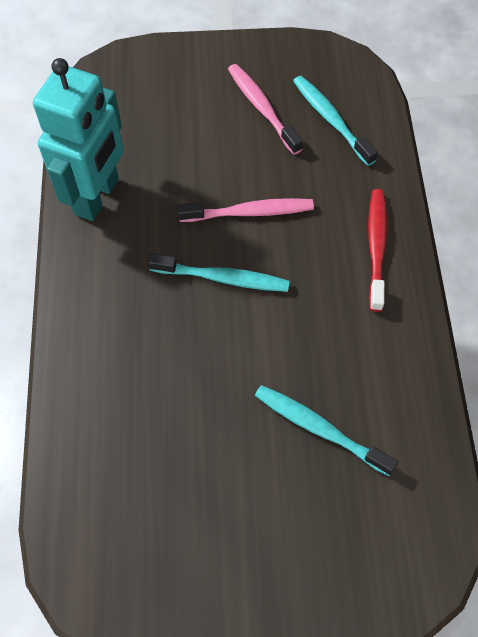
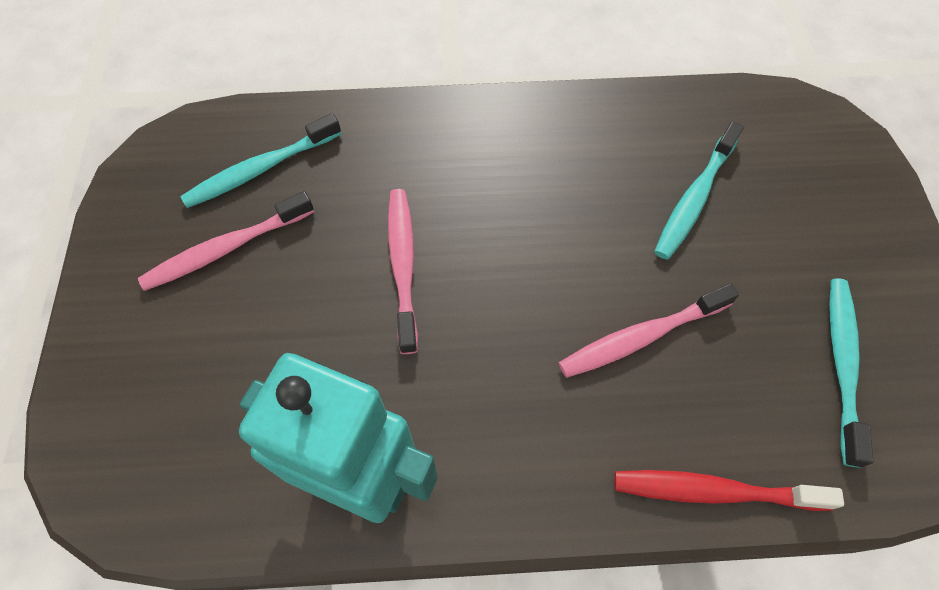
camera: 90 degrees left, 0 degrees up
(187, 370) = (641, 337): none -> pink toothbrush
(223, 278) = (505, 297): turquoise toothbrush -> turquoise toothbrush (842, 364)
(376, 247) = (458, 133): red toothbrush -> red toothbrush (714, 491)

